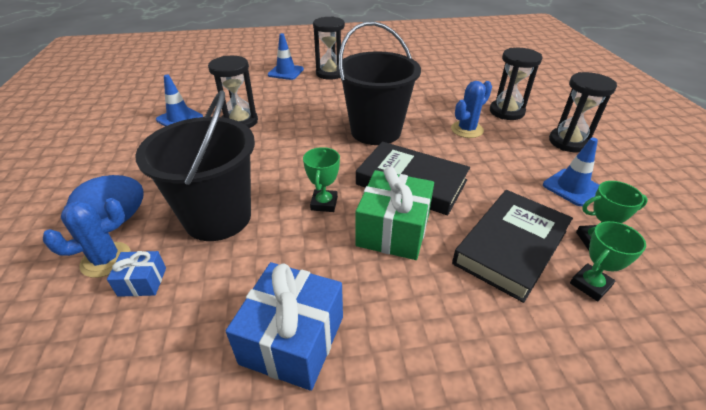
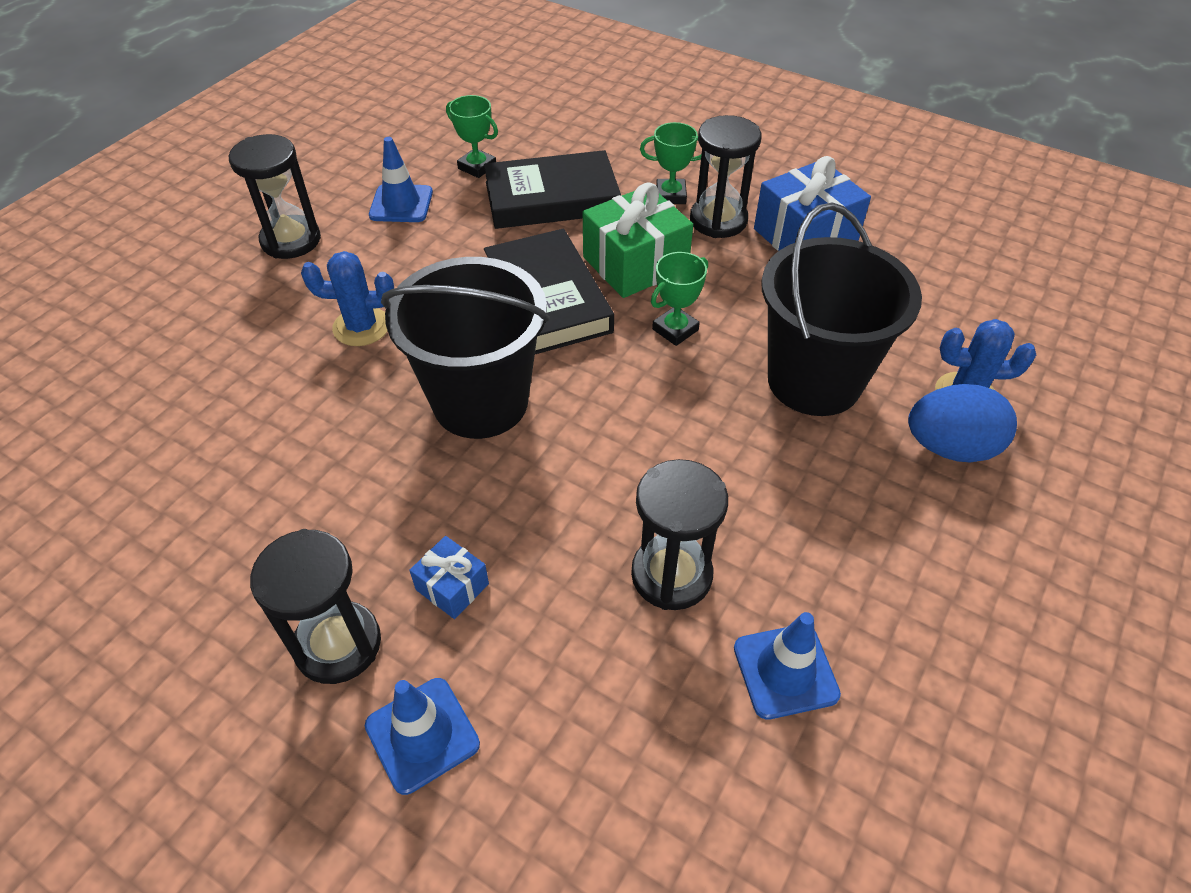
camera: 140 degrees left, 10 degrees up
(142, 282) = (925, 347): blue gift -> blue gift (452, 587)
(506, 112) = (253, 321): black hourglass -> black hourglass (718, 220)
(590, 285) = (538, 152): green trophy -> green trophy (671, 195)

